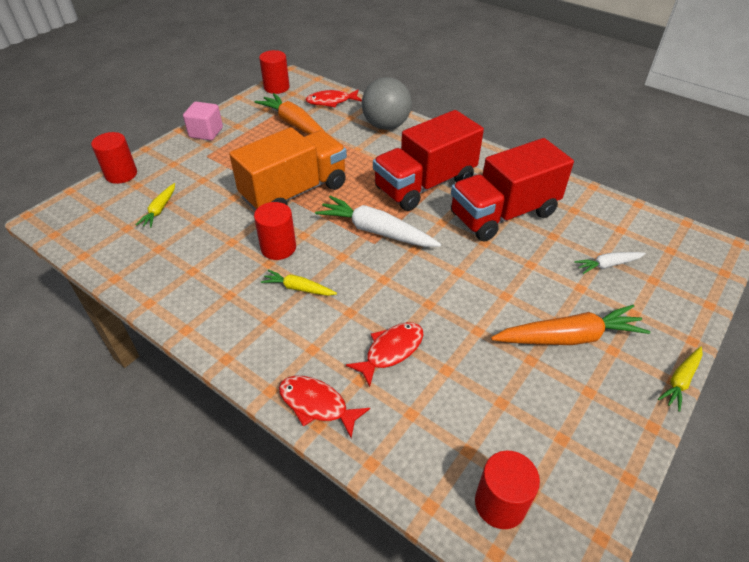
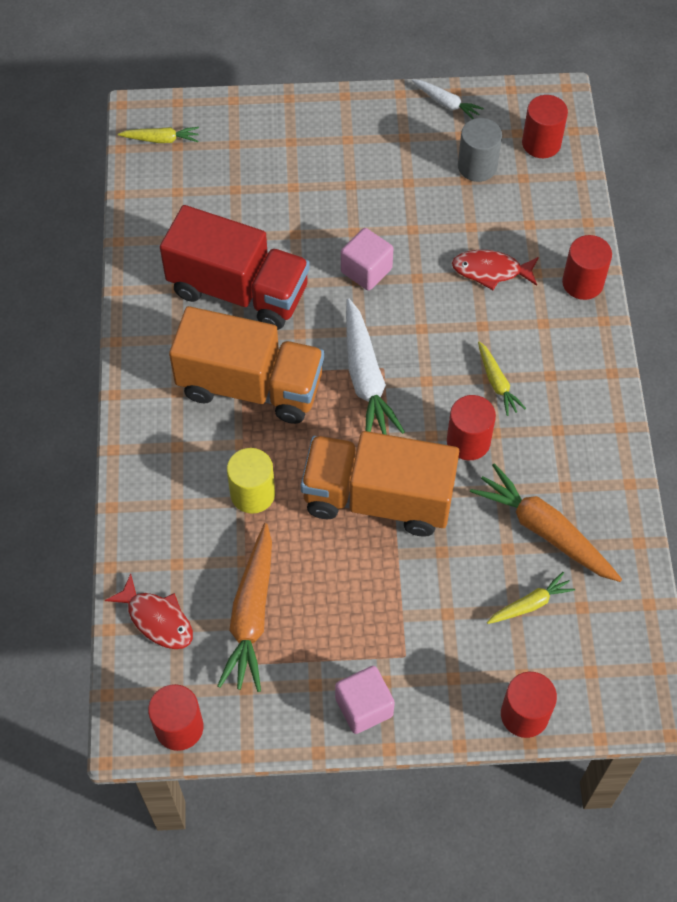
camera: 130 degrees left, 15 degrees up
(317, 404) = (582, 283): red fish -> red cylinder
(356, 154) = (252, 493): none -> yellow cylinder
(386, 126) = (162, 507): grey ball -> none
(425, 185) = (250, 386): red truck -> orange truck
(462, 281) = (366, 270): none -> pink cube
(511, 423) = (477, 166): none -> grey cylinder
(568, 337) = (361, 170): orange carrot -> orange carrot (544, 530)
(608, 265) = (243, 180): white carrot -> white carrot (446, 103)
(680, 380) = (340, 92): yellow carrot -> yellow carrot (161, 139)

